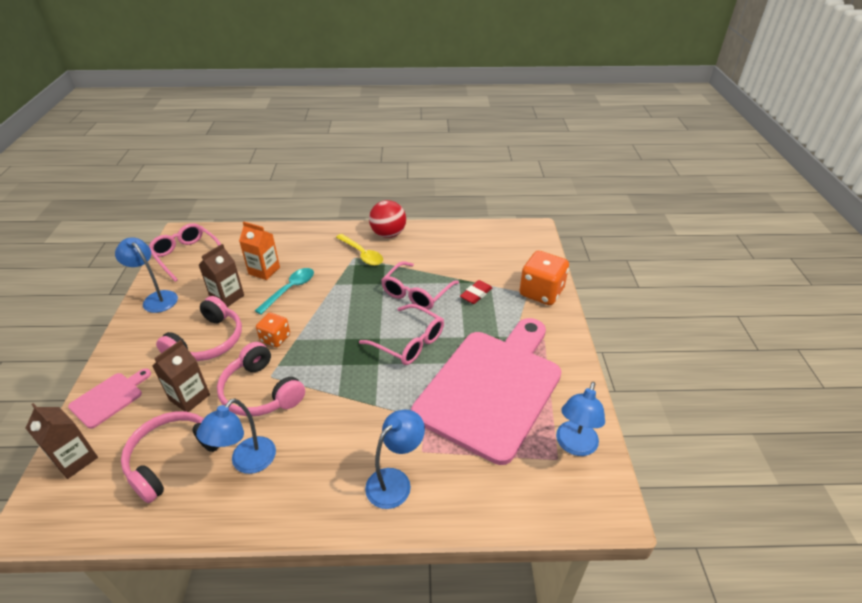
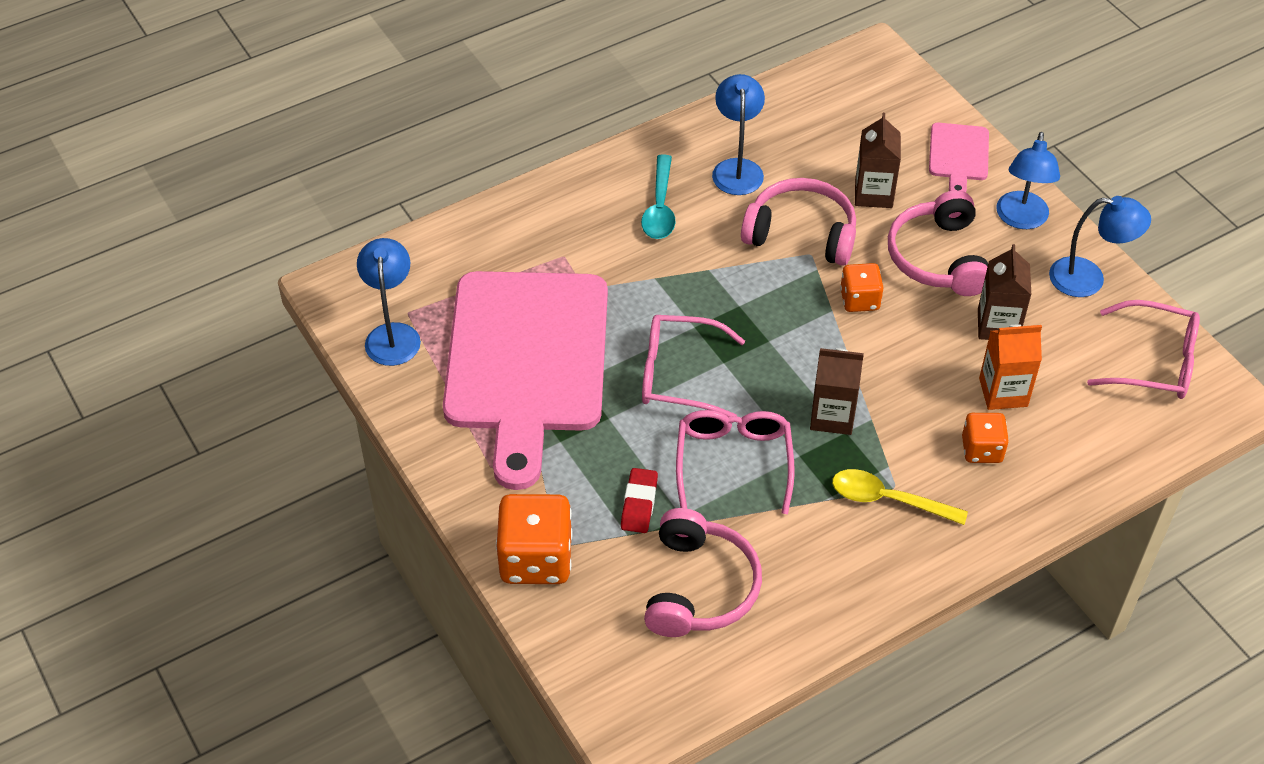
camera: 150 degrees right, 10 degrees up
(75, 459) = (907, 100): brown carton -> brown carton (832, 416)
(173, 458) = (814, 141): pink headphones -> pink headphones (699, 587)
(290, 290) = (926, 378): turquoise spoon -> turquoise spoon (660, 207)
(302, 255) = (982, 449): none -> orange dice
(388, 234) = (888, 570): red ball -> none
(395, 481) = (571, 217): blue lamp -> blue lamp (1021, 219)

